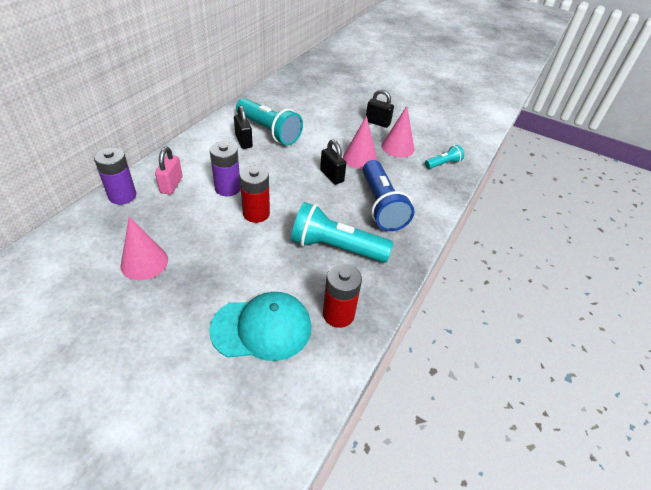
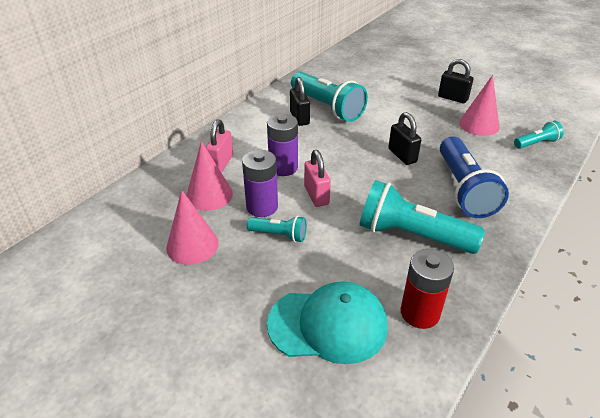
camera: 10 degrees right, 5 degrees down
(122, 196) = (168, 174): purple battery -> purple battery (262, 207)
(222, 250) = (279, 235): none -> turquoise flashlight
(256, 213) = (316, 195): red battery -> pink padlock
(360, 158) = (434, 136): pink cone -> pink cone (209, 195)

